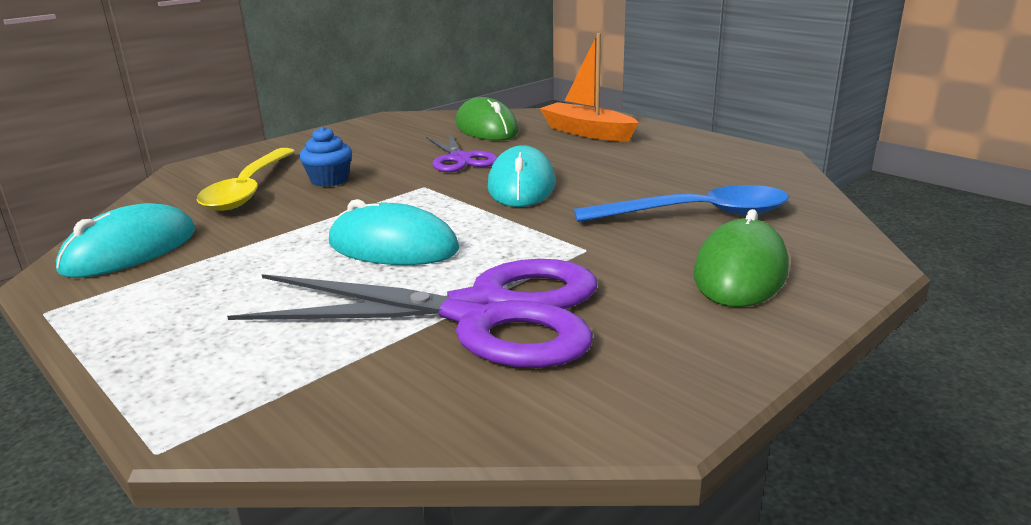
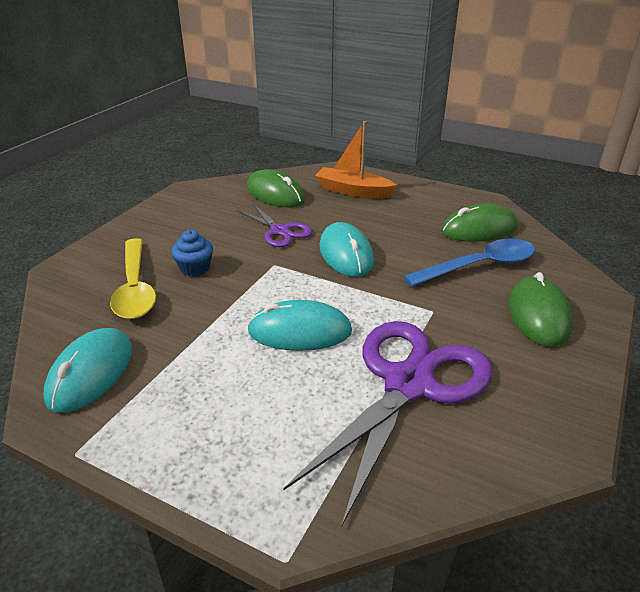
camera: 20 degrees left, 10 degrees up
(482, 313) = (408, 384): purple scissors -> purple scissors turned 45 degrees counterclockwise
(730, 180) = (479, 229): none -> green mouse

